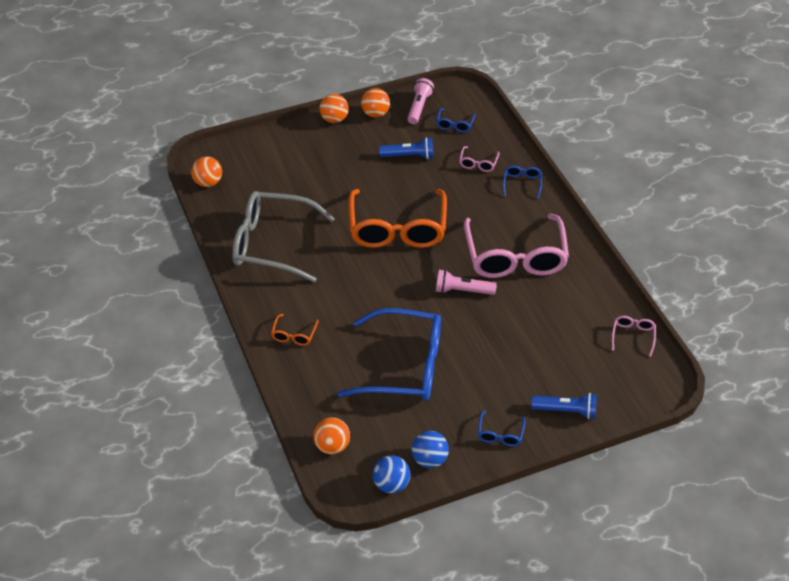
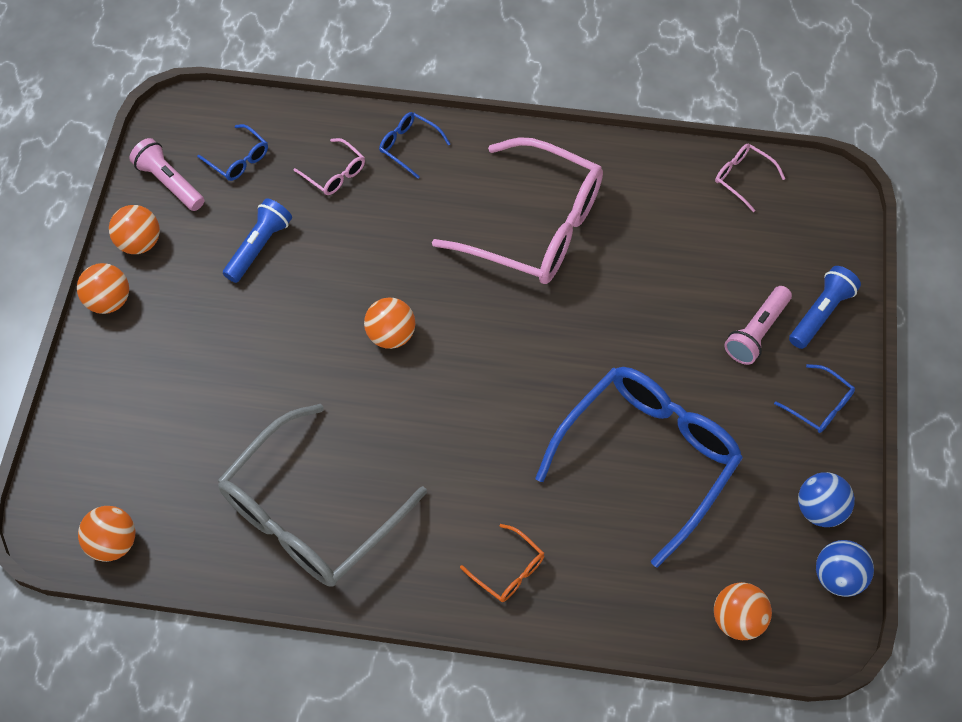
camera: 60 degrees left, 15 degrees up
(397, 229) = (391, 335): orange glasses -> orange ball
(462, 291) = (556, 318): pink flashlight -> pink flashlight (756, 332)

